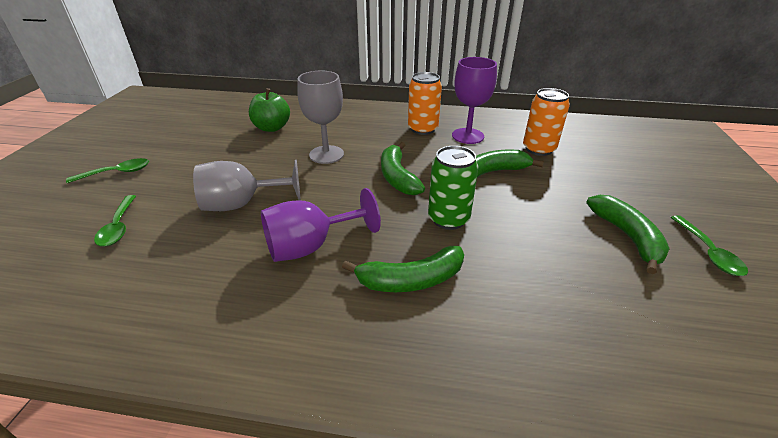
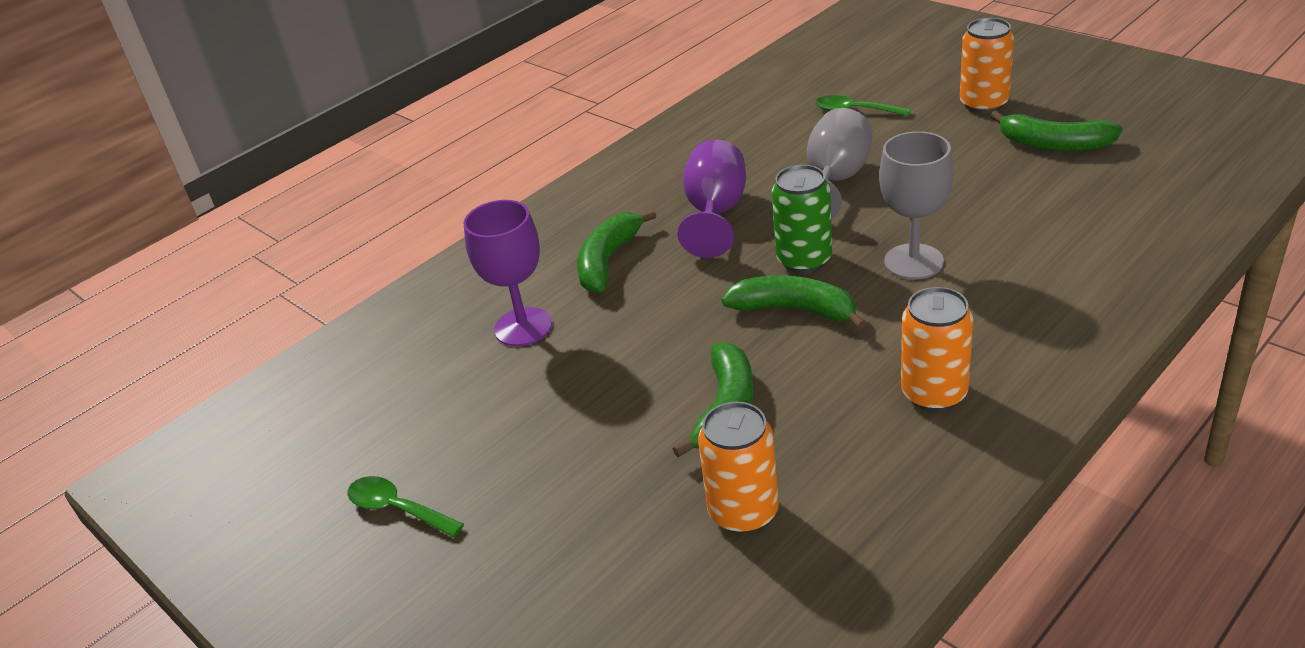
camera: 130 degrees right, 0 degrees up
(117, 173) = (983, 104): green spoon -> orange can
(272, 128) = (1054, 226): green apple -> none
(448, 219) = (666, 320): green can -> green can (804, 260)
(468, 136) = (863, 441): purple goblet -> purple goblet (523, 327)
(627, 236) = (490, 455): green banana -> green banana (1054, 144)

